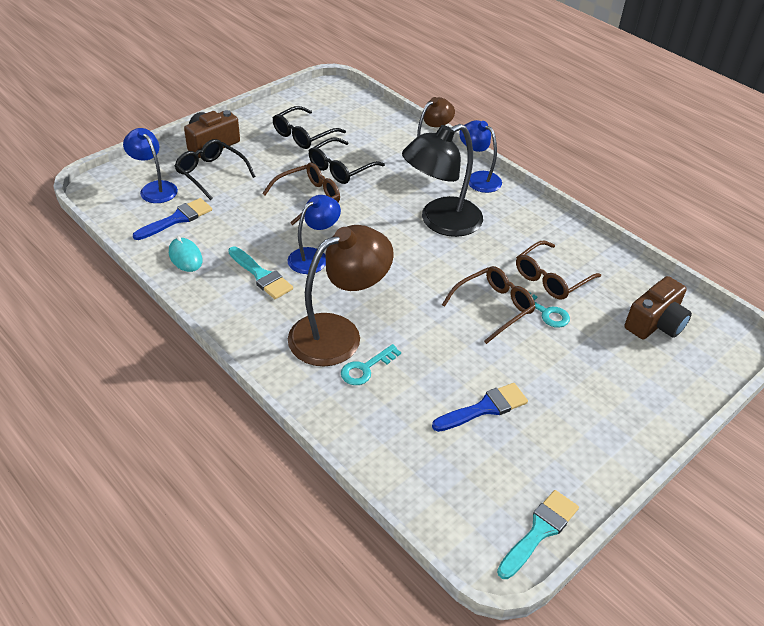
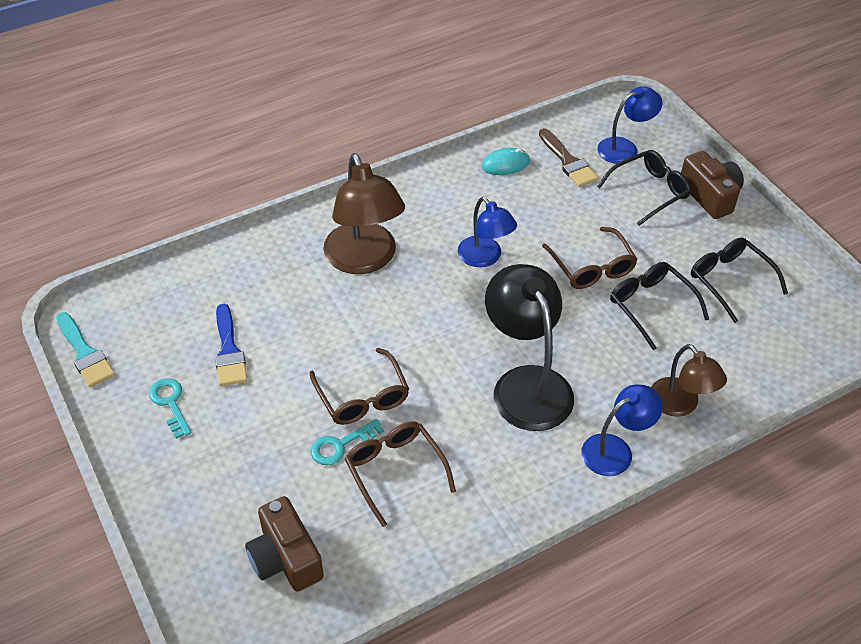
camera: 105 degrees right, 5 degrees up
(177, 219) = (568, 161): blue brush -> brown brush
(261, 275) = (464, 215): turquoise brush -> none
(366, 368) = (312, 272): turquoise key -> turquoise key (170, 403)

